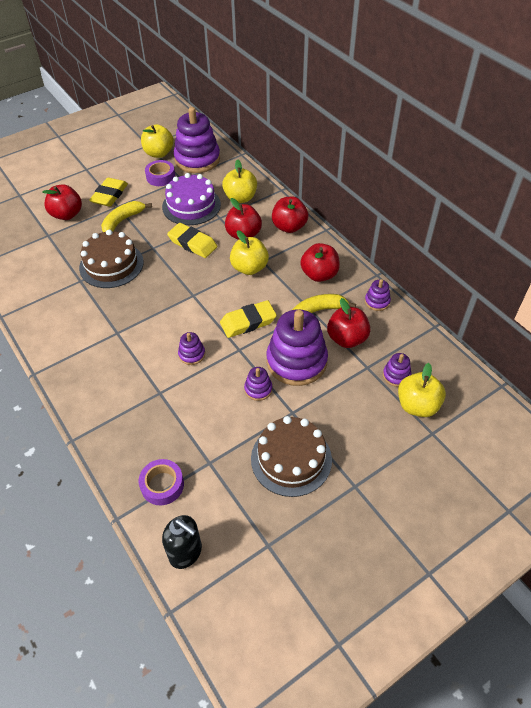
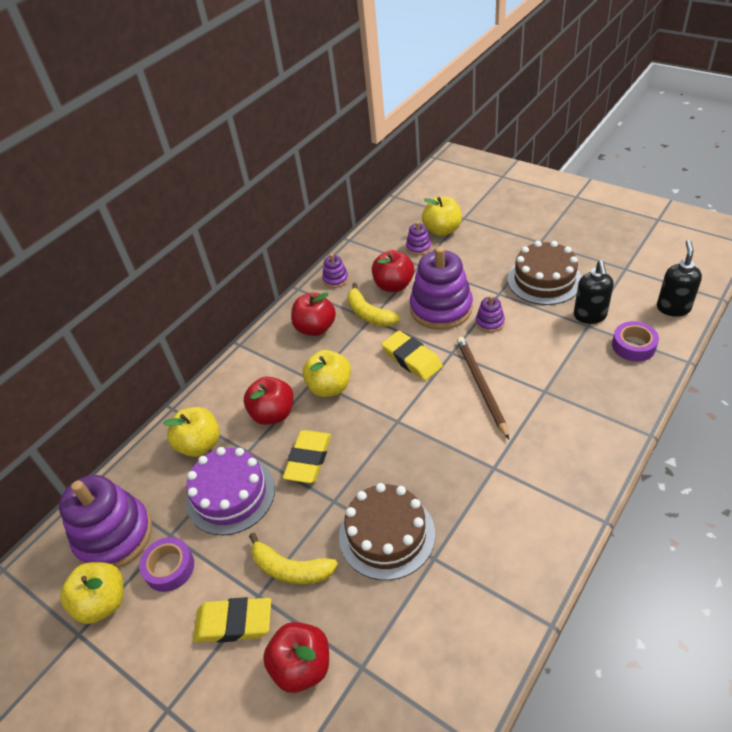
camera: 105 degrees left, 5 degrees down
(192, 354) = (481, 386): purple stacking toy -> brown pencil
(219, 471) = (590, 316): none -> black soap dispenser
(289, 227) = (244, 377): red apple -> none

